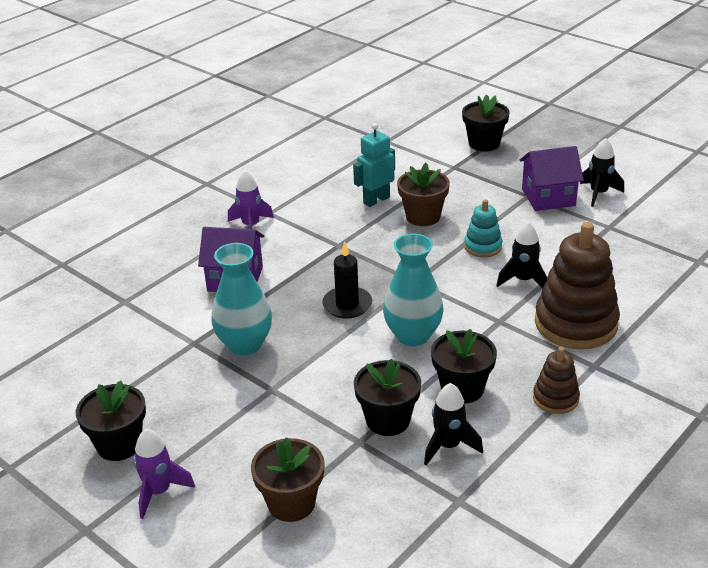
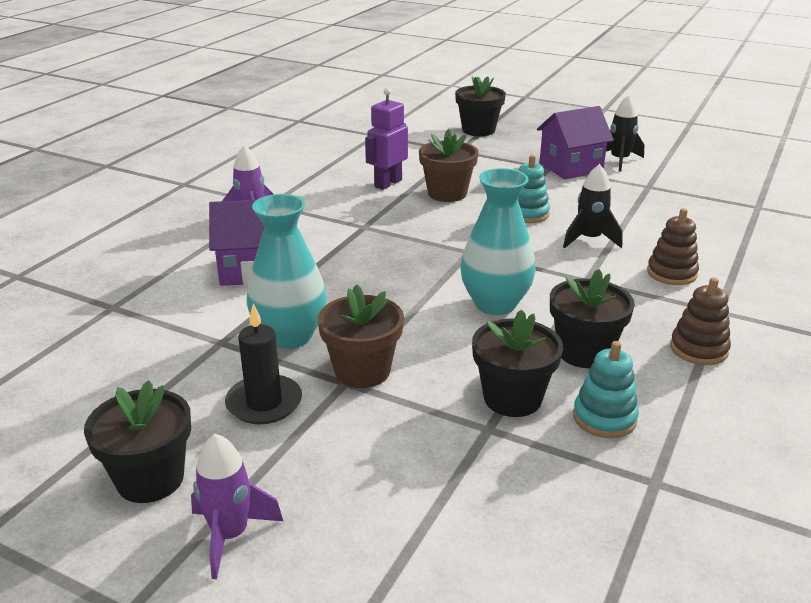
camera: 15 degrees left, 5 degrees down
(291, 503) = (432, 520): brown flower pot -> brown flower pot (362, 371)
(347, 305) = (401, 282): black candle -> black candle (264, 403)
(376, 200) = (388, 183): turquoise robot -> purple robot
(448, 446) = (604, 418): black rocket -> turquoise stacking toy
(575, 323) = (671, 273): brown stacking toy -> brown stacking toy, size x0.51

